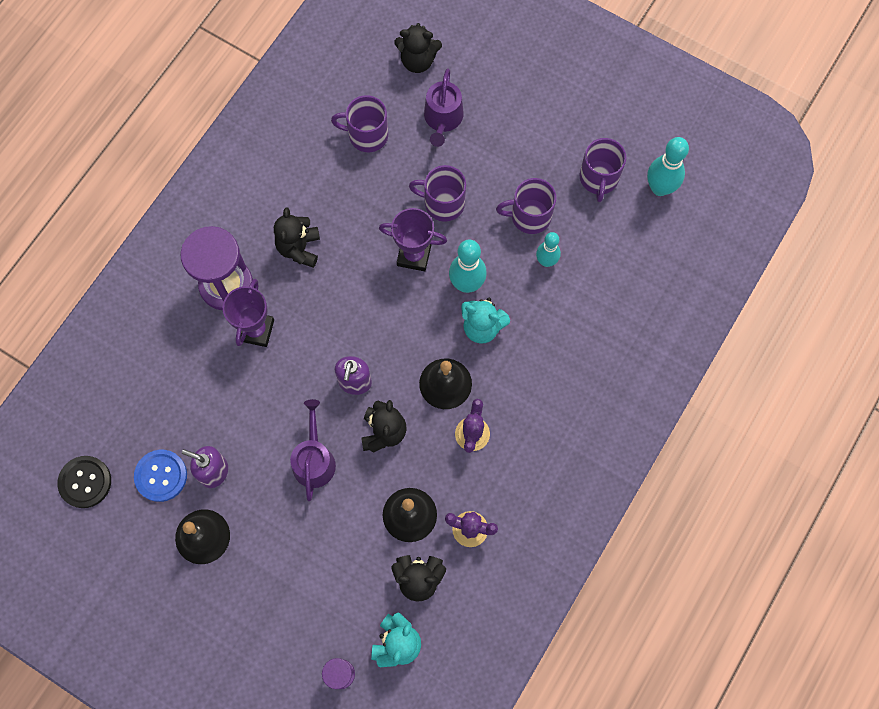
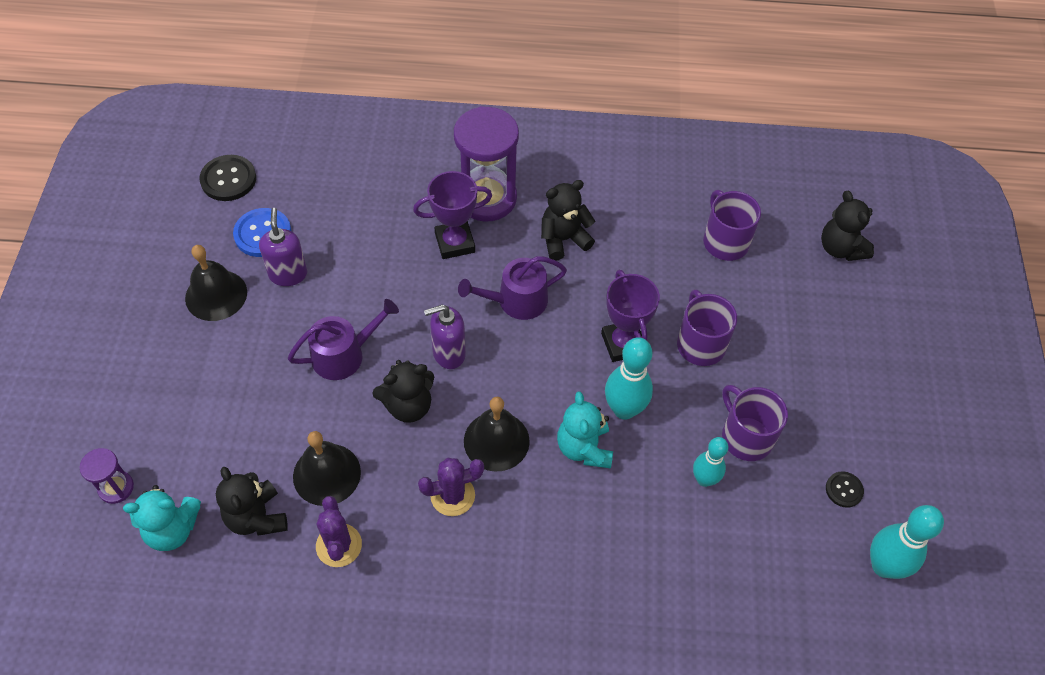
camera: 60 degrees right, 15 degrees down
(443, 119) = (794, 300): purple watering can -> purple watering can (516, 301)
(599, 178) = (844, 490): purple mug -> black button

